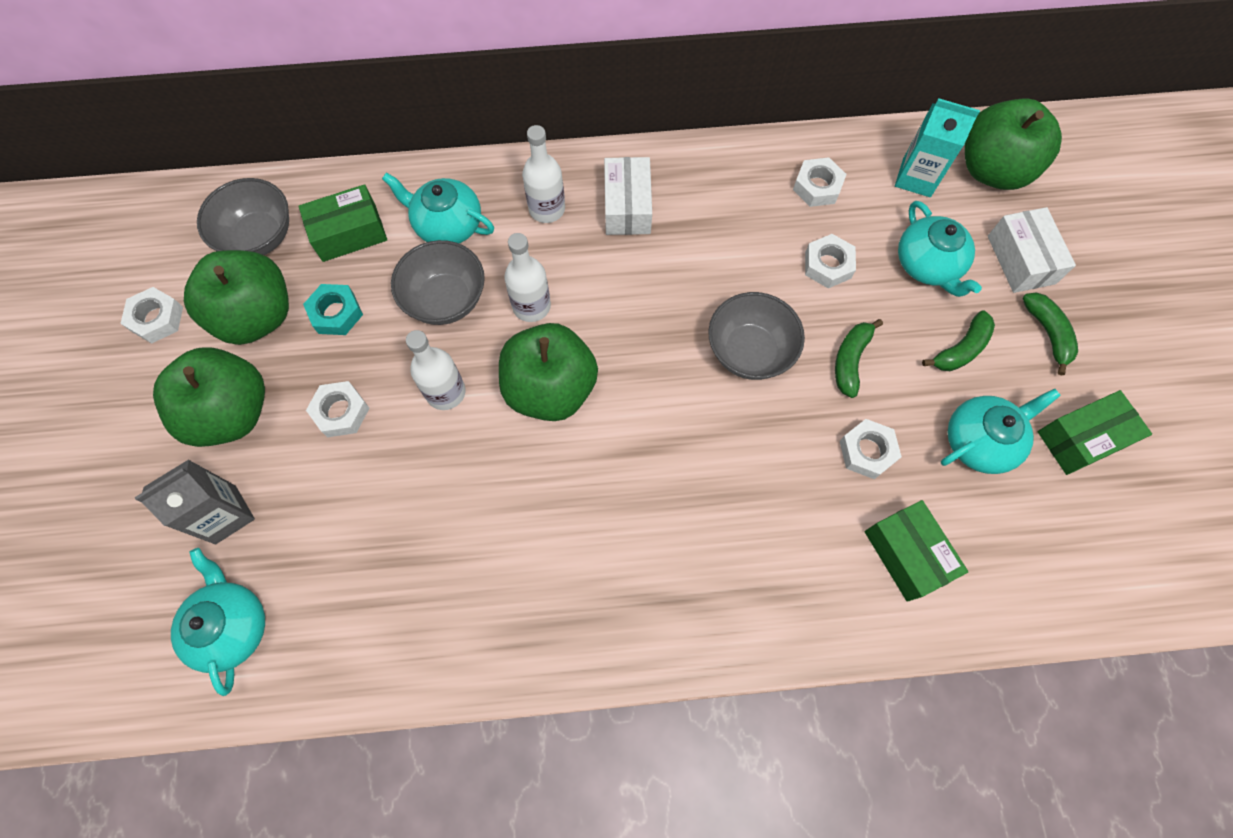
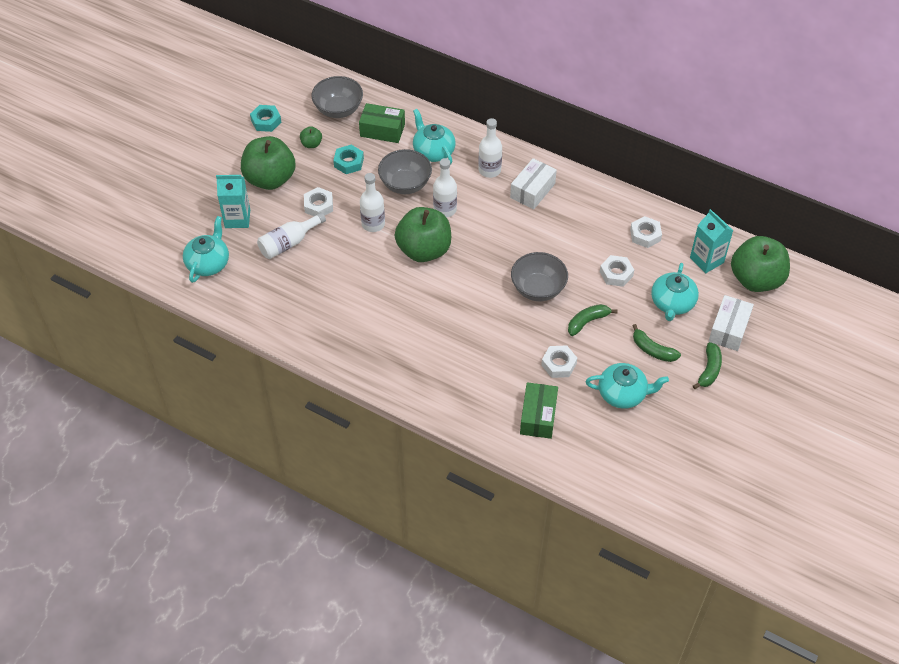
camera: 35 degrees right, 15 degrees down
(157, 319) = (266, 121): white nut -> turquoise nut
(225, 514) = (237, 219): grey carton -> turquoise carton
(257, 316) = (311, 144): green apple -> green apple, size x0.42
(339, 505) = (289, 243): none -> white bottle
(961, 349) = (652, 350): green banana -> green banana turned 45 degrees clockwise
(1081, 439) = (680, 424): green box -> none

